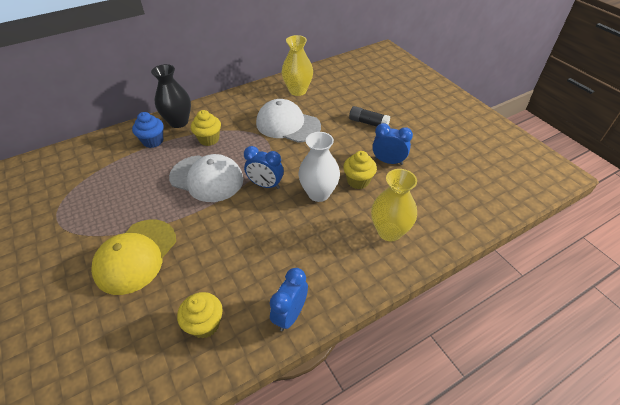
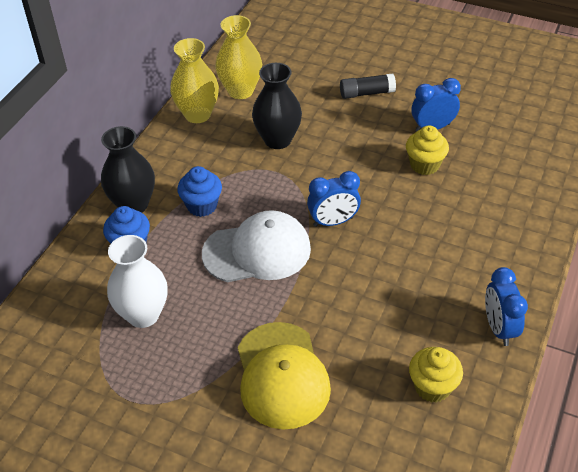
camera: 35 degrees left, 0 degrees up
(209, 139) = (202, 206): yellow cupcake -> blue cupcake
(287, 125) = (277, 140): white cap -> black vase
(318, 193) = (399, 200): white vase -> white vase (143, 314)
(389, 231) = (505, 200): yellow vase -> yellow vase (197, 114)

